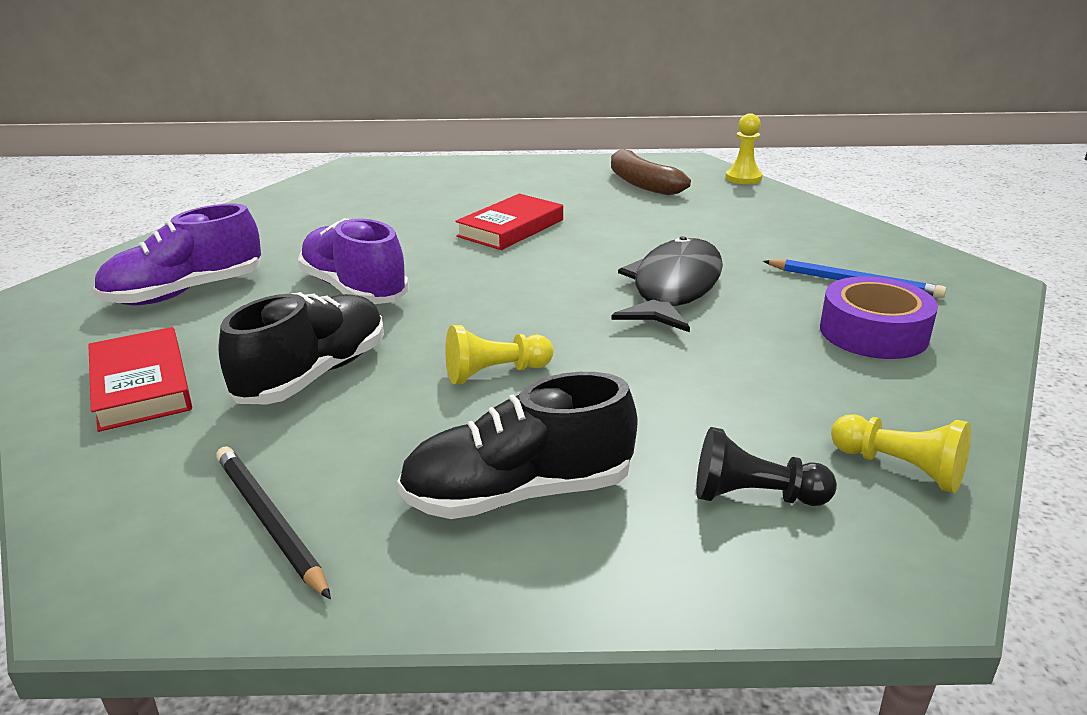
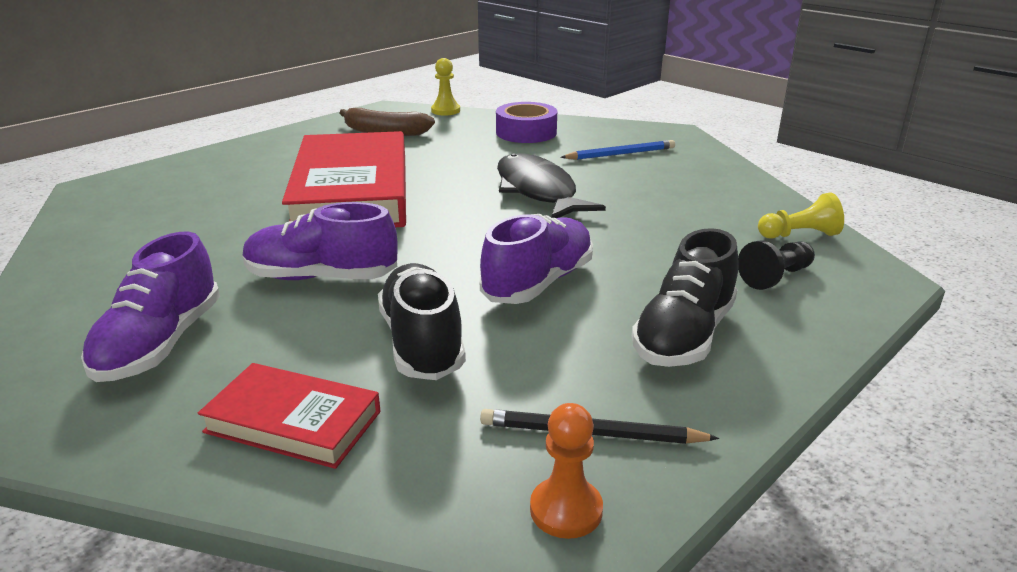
camera: 45 degrees left, 0 degrees up
(136, 563) = (566, 510): none -> orange pawn
(495, 373) = (538, 283): yellow pawn -> purple shoe
(511, 228) = (352, 191): red book -> red book, size x1.99
(873, 333) = (677, 177): purple tape -> purple tape (526, 132)

